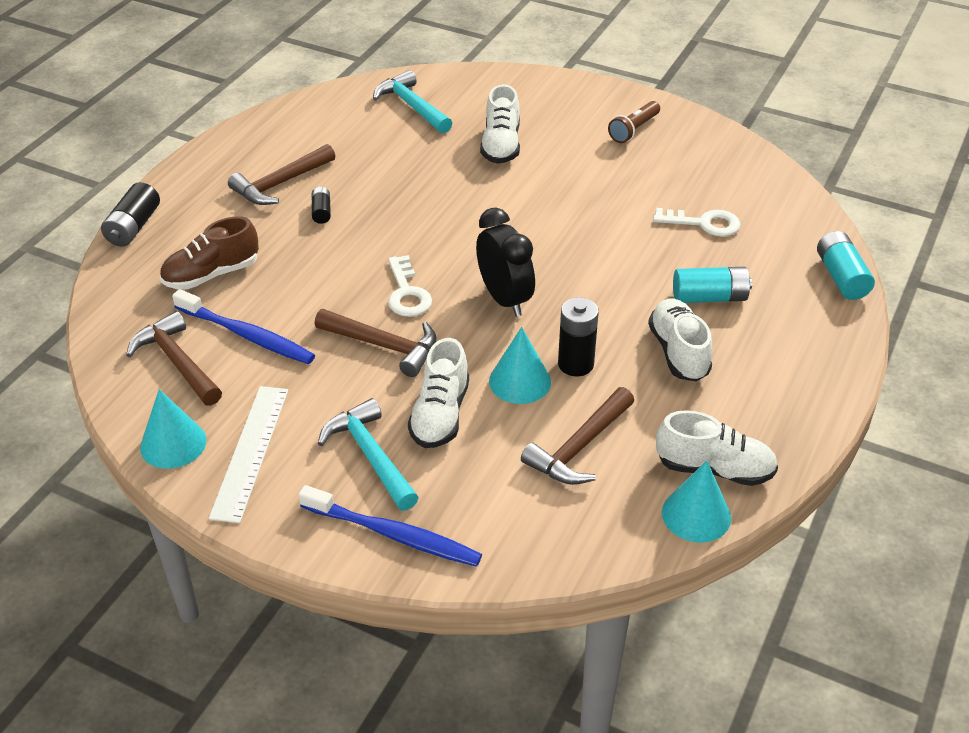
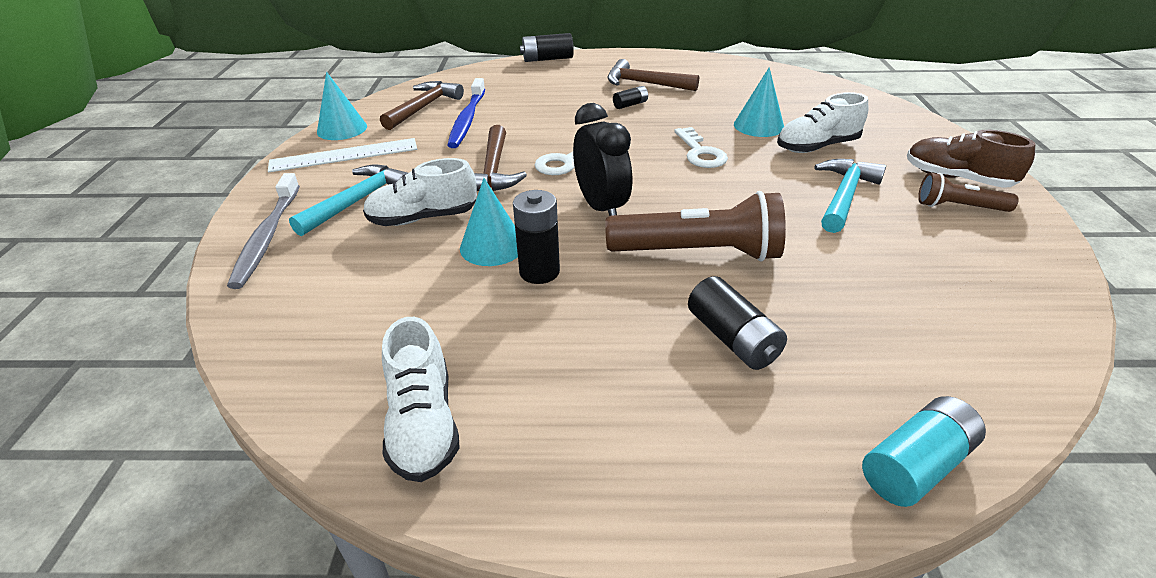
camera: 65 degrees right, 5 degrees down
(211, 274) = (522, 92): brown shoe -> brown shoe (957, 179)
(394, 534) = (267, 237): blue toothbrush -> grey toothbrush
(412, 106) = (809, 98): turquoise hammer -> turquoise hammer (844, 196)
(504, 299) = (601, 207): black clock -> black clock turned 60 degrees counterclockwise
(579, 447) = (415, 307): brown hammer -> none
(606, 273) = (698, 252): none -> brown flashlight
(678, 352) = (612, 338): white shoe -> none
(696, 514) = (337, 427): turquoise cone -> turquoise cone (758, 125)
(704, 223) = (864, 298): white key -> white key (700, 153)
(709, 297) = (732, 339): turquoise battery -> black battery

